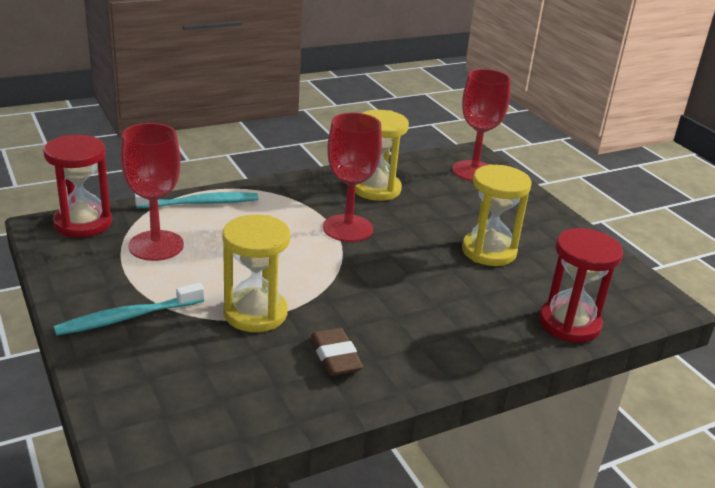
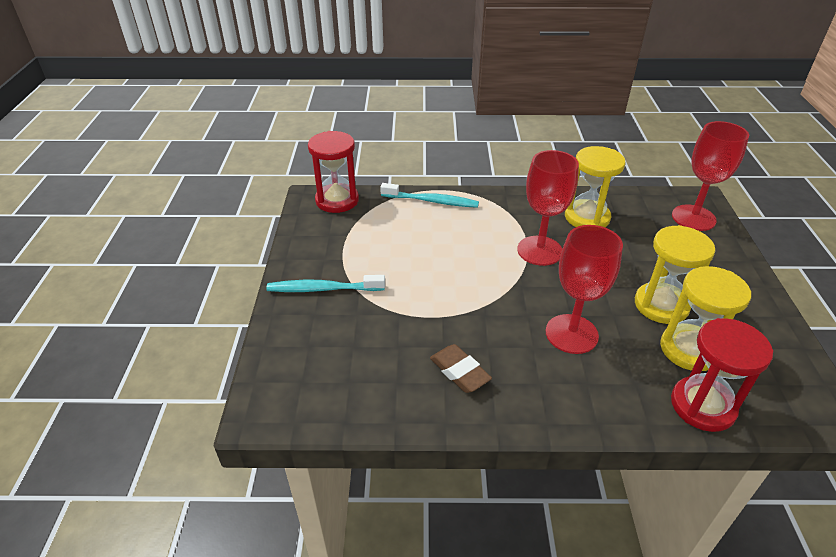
camera: 30 degrees right, 10 degrees up
(156, 245) = (377, 231): red goblet -> red goblet (571, 334)
(255, 313) = (418, 311): yellow hourglass -> yellow hourglass (689, 349)
(335, 357) = (459, 372): brown eraser -> brown eraser turned 45 degrees counterclockwise

